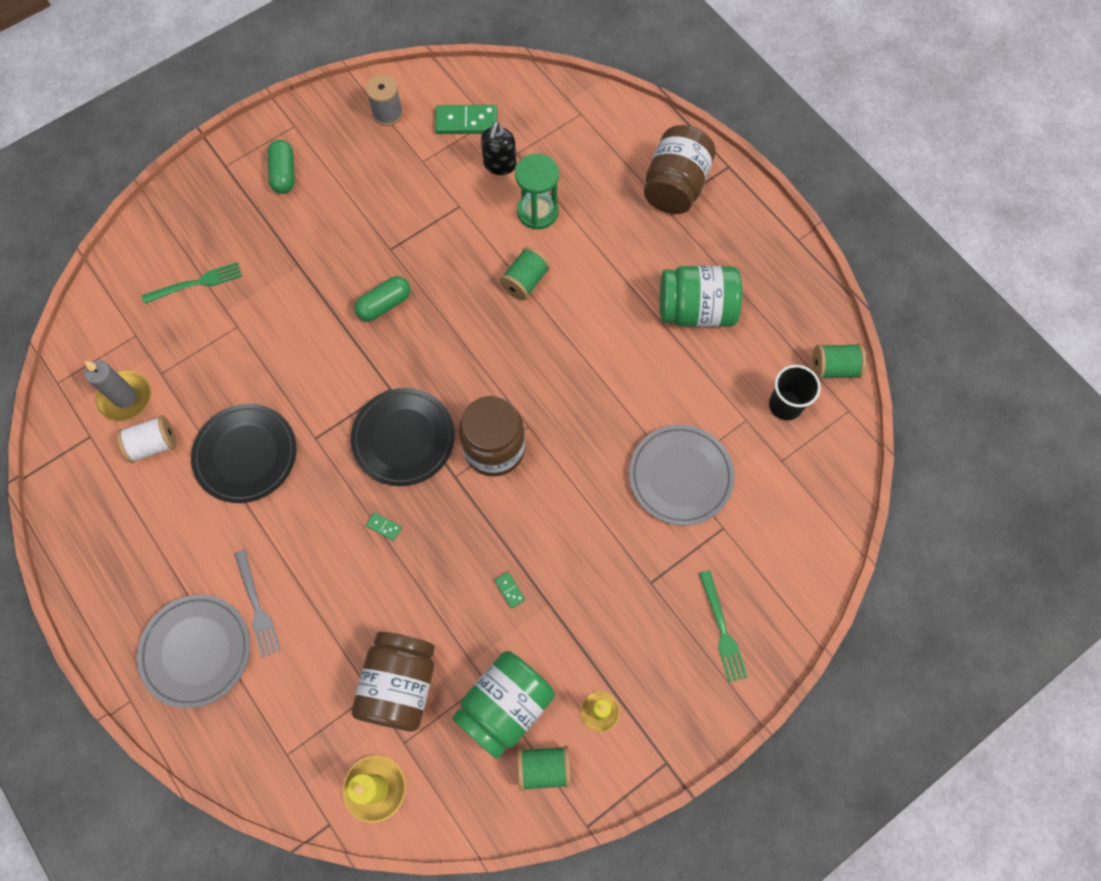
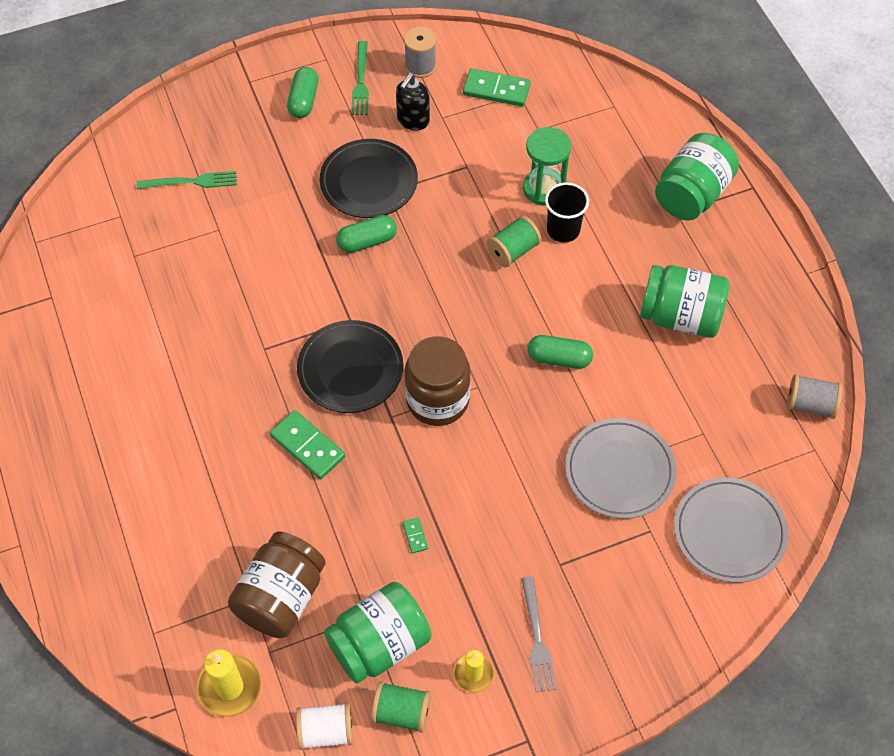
camera: 15 degrees right, 10 degrees down
(125, 397) = (94, 270): grey candle -> none
(153, 445) = (109, 318): white spool -> white spool (326, 731)
(196, 651) = (95, 516): grey plate -> grey plate (729, 532)
(246, 455) = (193, 348): black plate -> black plate (369, 182)
(257, 606) = (164, 489): grey fork -> grey fork (537, 638)
(384, 527) = (307, 446): green domino -> green domino, size x2.17
(499, 165) = (518, 137): black soap dispenser -> black soap dispenser (413, 120)
(596, 379) = (559, 358): none -> green capsule
(675, 186) = (692, 194): brown jar -> green jar
(722, 630) = (621, 628): green fork -> green fork (361, 81)
(785, 405) = (748, 428): black cup -> black cup (563, 230)
(833, 368) = (810, 405): green spool -> grey spool

